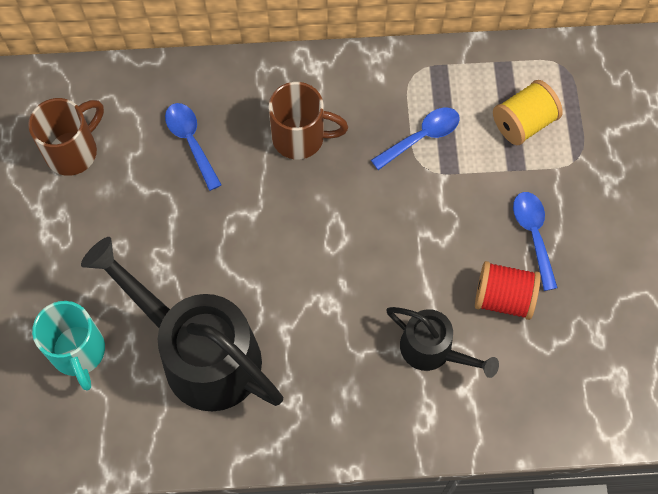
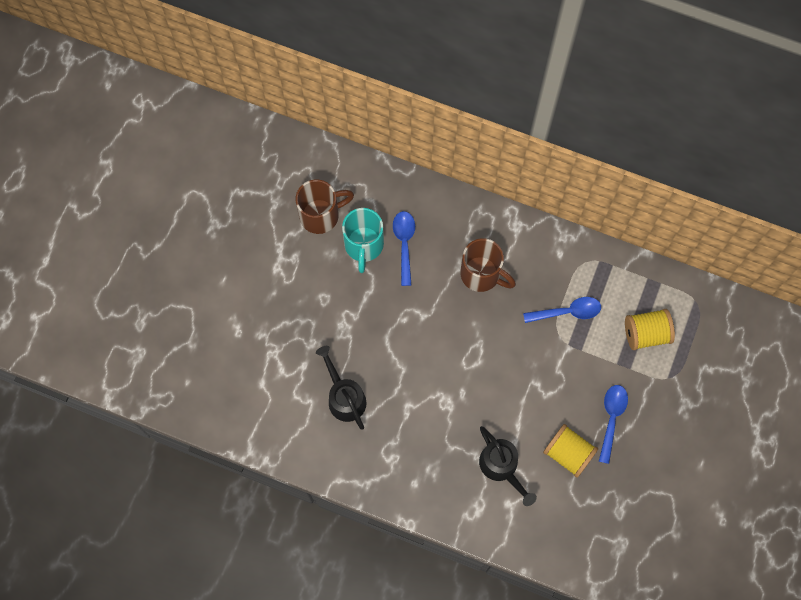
camera: 25 degrees right, 5 degrees up
(78, 352) = (265, 360): turquoise mug -> turquoise mug (364, 245)
(199, 352) = (344, 396): black watering can -> black watering can, size x0.53
(503, 298) = (568, 453): red spool -> yellow spool

